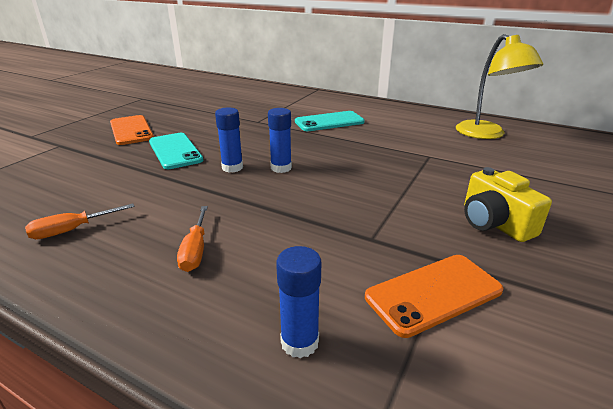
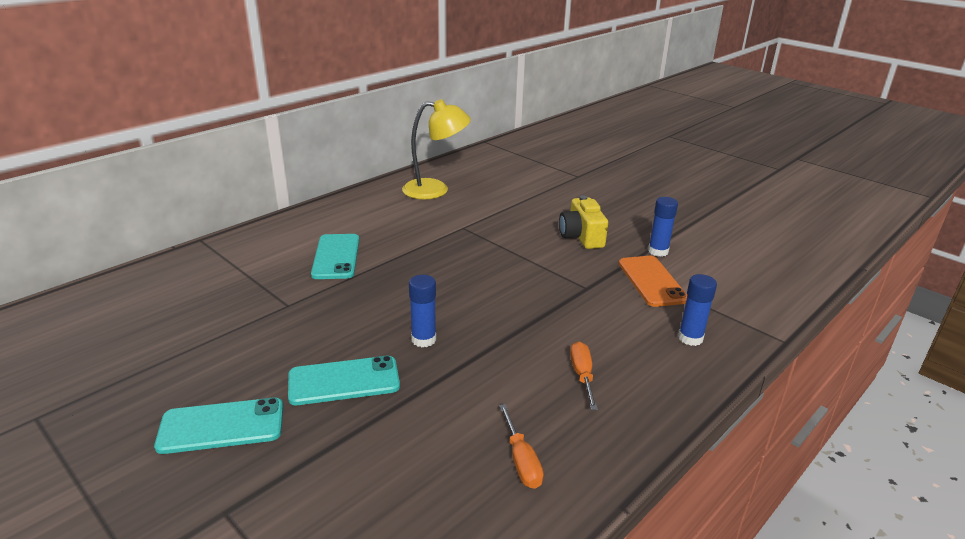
camera: 75 degrees left, 0 degrees up
(131, 130) = (221, 426): orange phone -> turquoise phone
(195, 251) = (582, 375): orange screwdriver -> orange screwdriver turned 105 degrees counterclockwise
(281, 168) = (443, 308): blue glue stick -> blue glue stick (658, 251)
(494, 223) = (581, 237): yellow camera -> yellow camera turned 90 degrees clockwise

